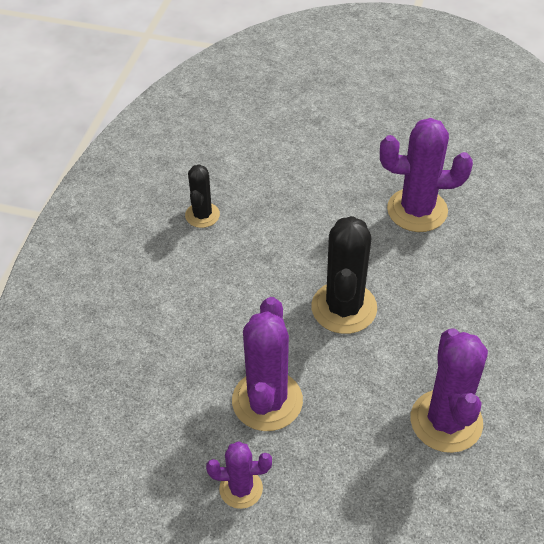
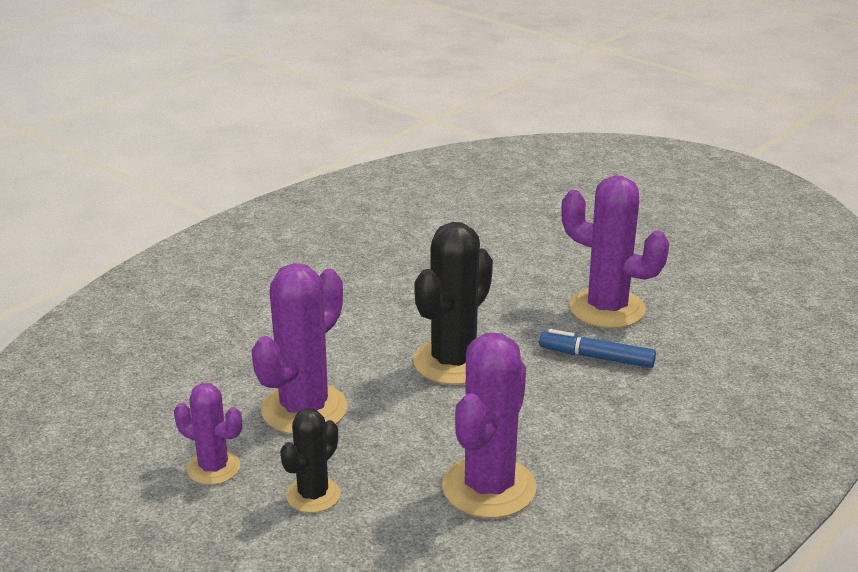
camera: 25 degrees right, 20 degrees down
(202, 215) = (367, 254): black cactus -> black cactus (313, 495)
(439, 263) = (596, 357): none -> blue marker

